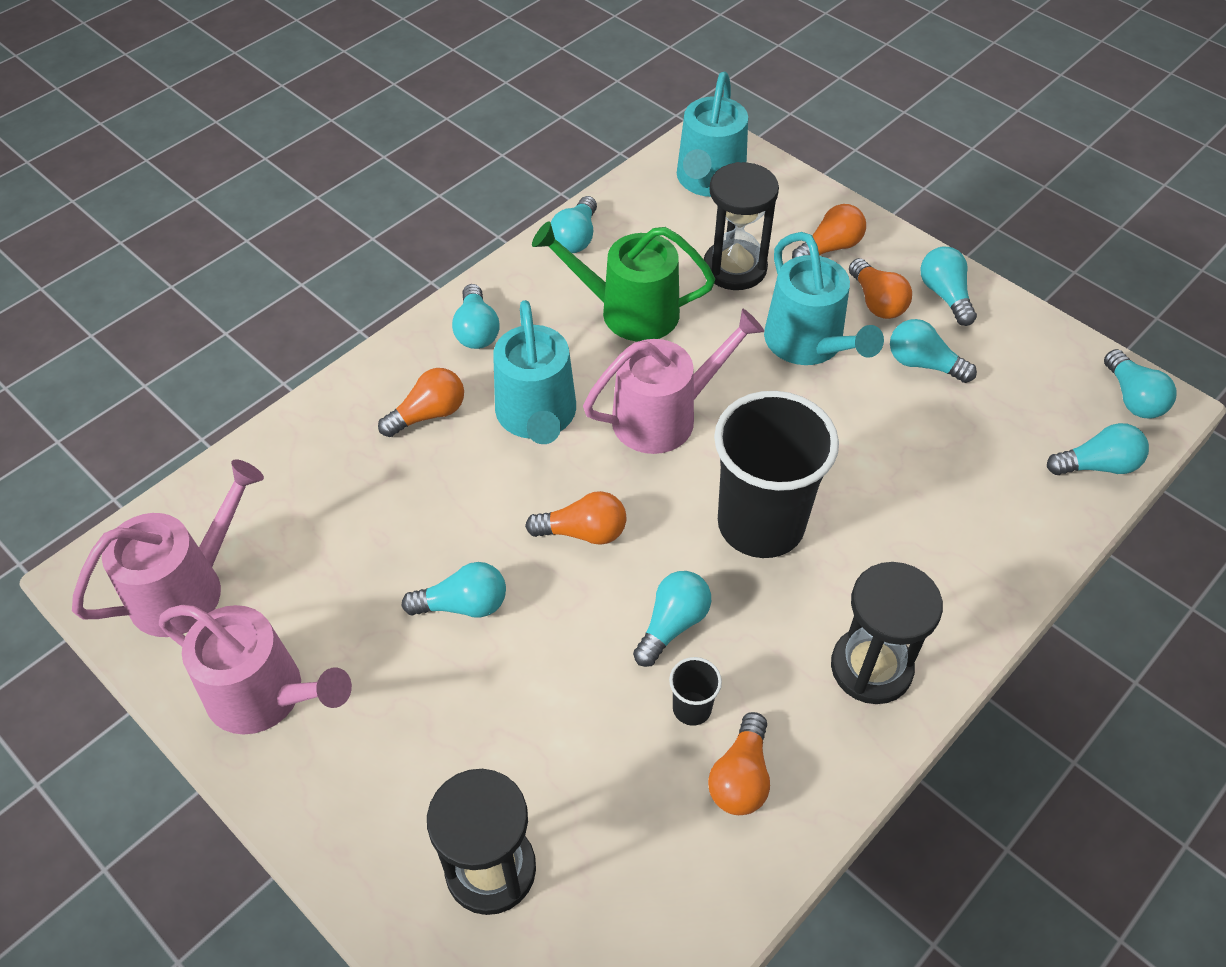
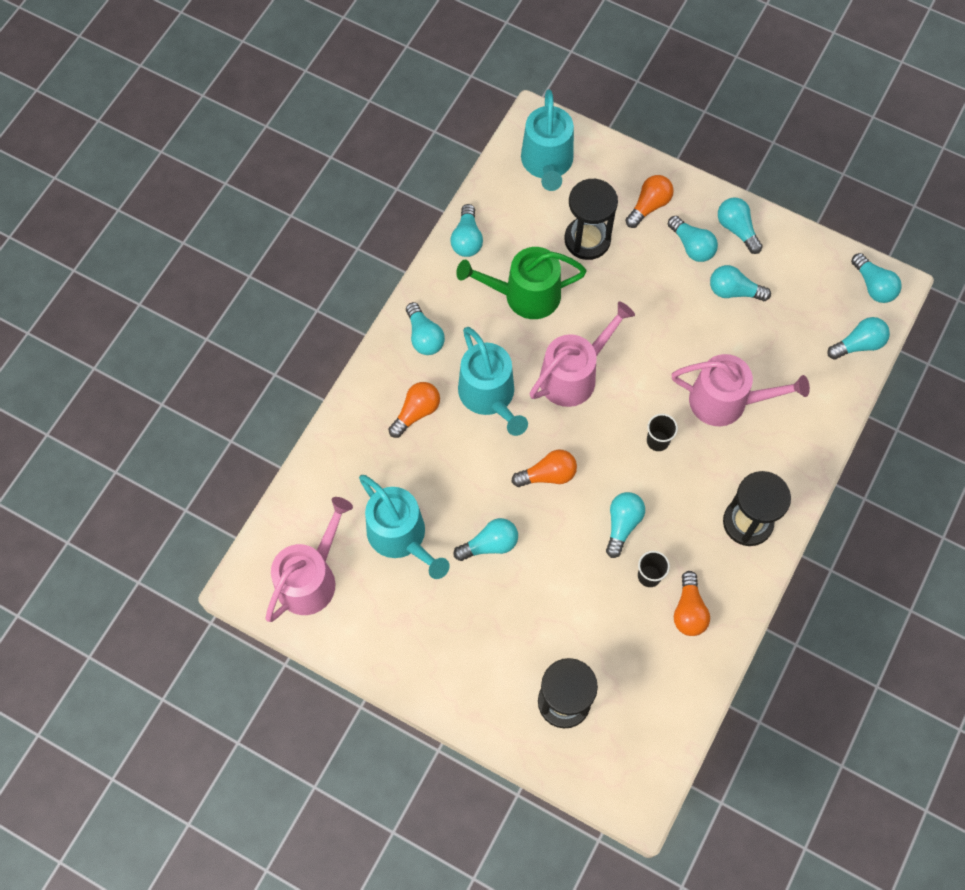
camera: 15 degrees left, 15 degrees up
(264, 695) = (391, 634): pink watering can -> pink watering can (725, 401)
(761, 524) = (657, 441): black cup -> black cup, size x0.40
(808, 344) = (654, 293): turquoise watering can -> turquoise watering can (401, 536)
(877, 302) = (692, 246): orange light bulb -> turquoise light bulb

